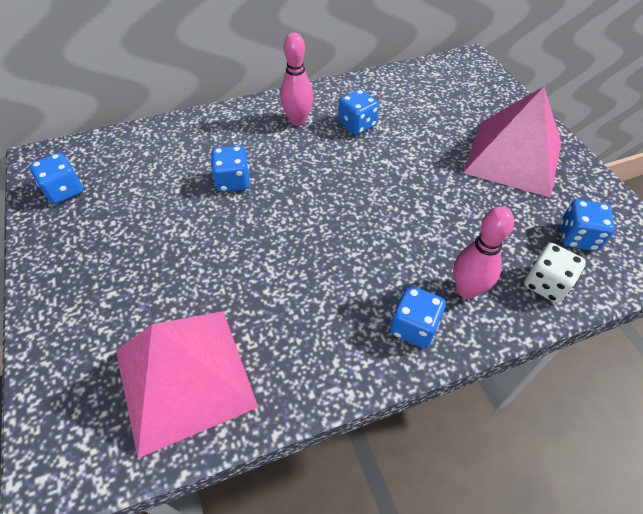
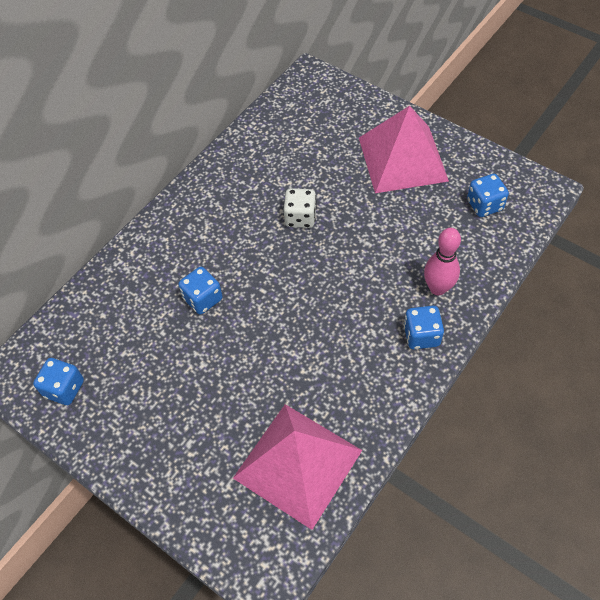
camera: 30 degrees left, 5 degrees up
(297, 120) = (210, 213): pink bowling pin -> none
(357, 125) = (262, 191): blue dice -> none
(546, 284) = (484, 254): white dice -> white dice (300, 217)

